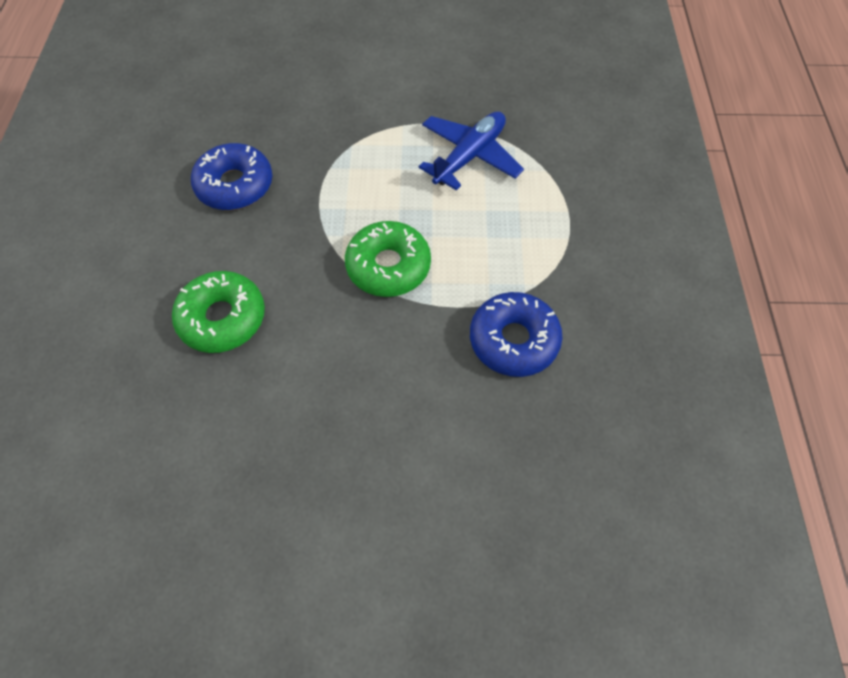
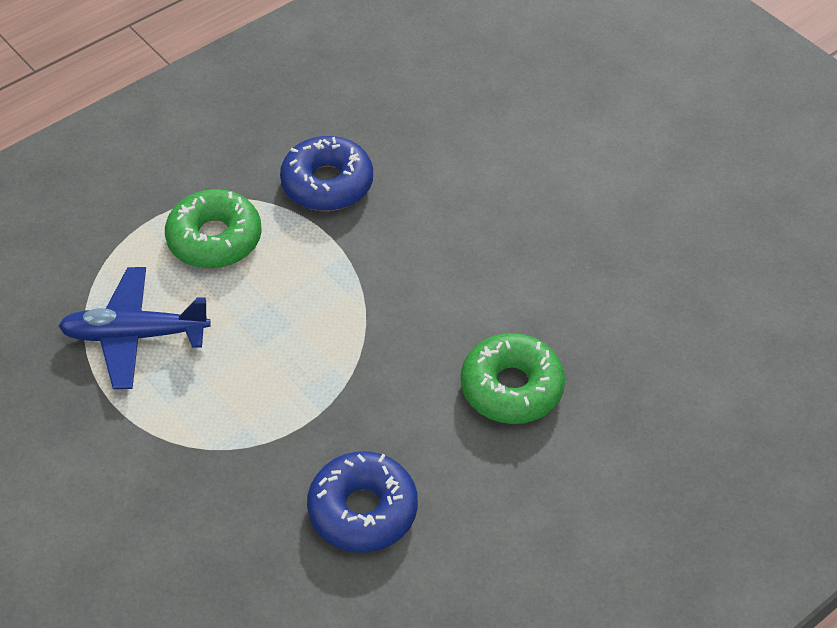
camera: 130 degrees left, 10 degrees down
(388, 266) = (336, 309): green donut -> green donut (215, 239)

